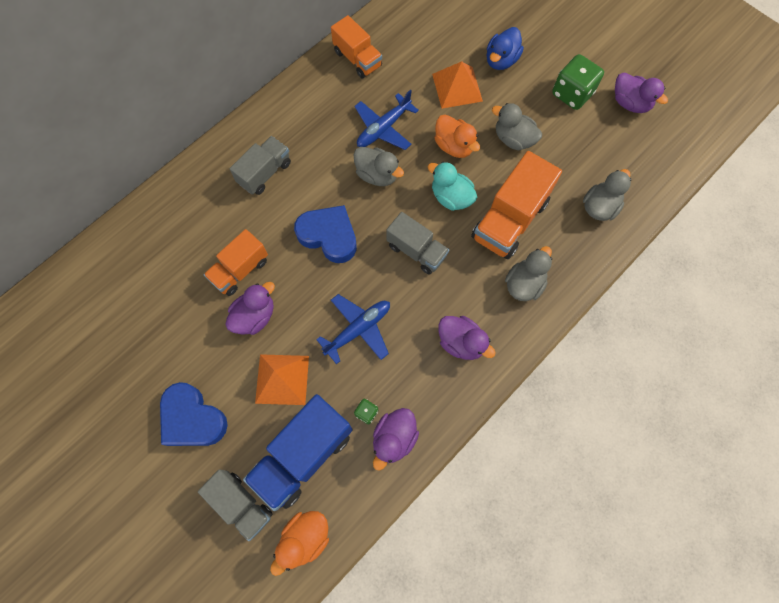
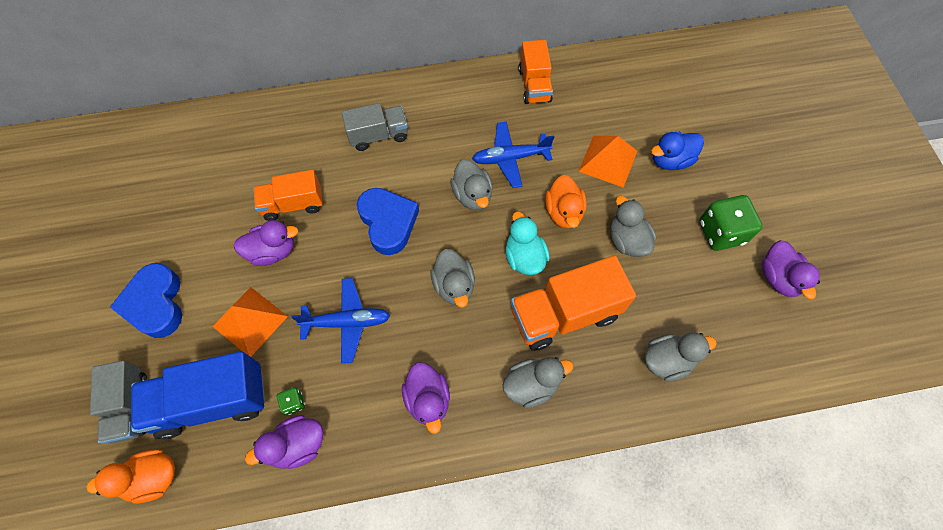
camera: 35 degrees right, 5 degrees down
(416, 251) = (454, 286): grey truck -> grey duck

